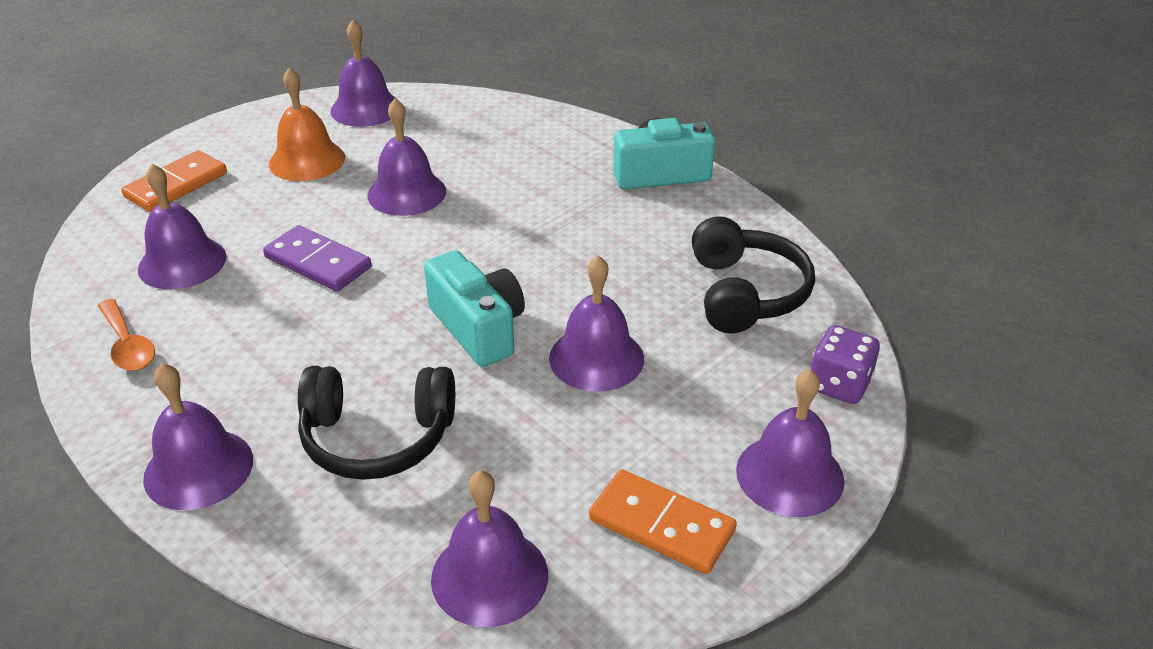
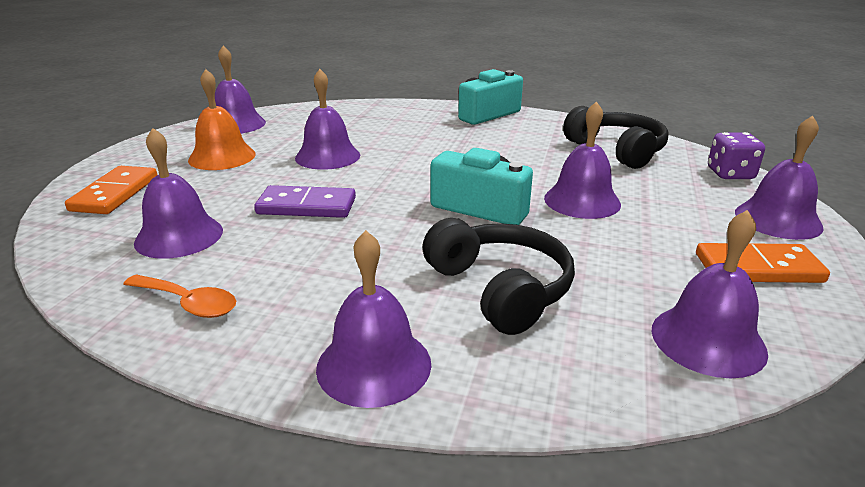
camera: 30 degrees left, 10 degrees down
(377, 437) = (500, 289): black headphones -> black headphones turned 90 degrees counterclockwise

